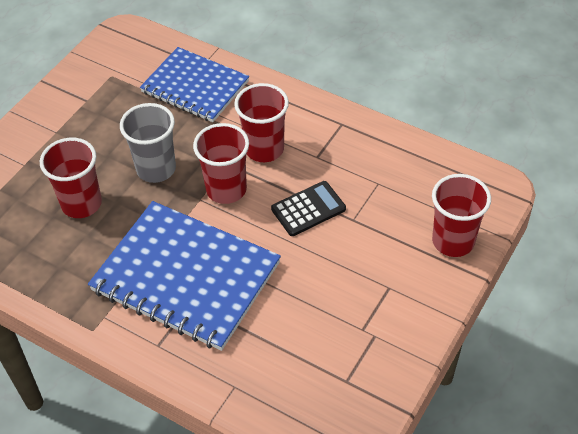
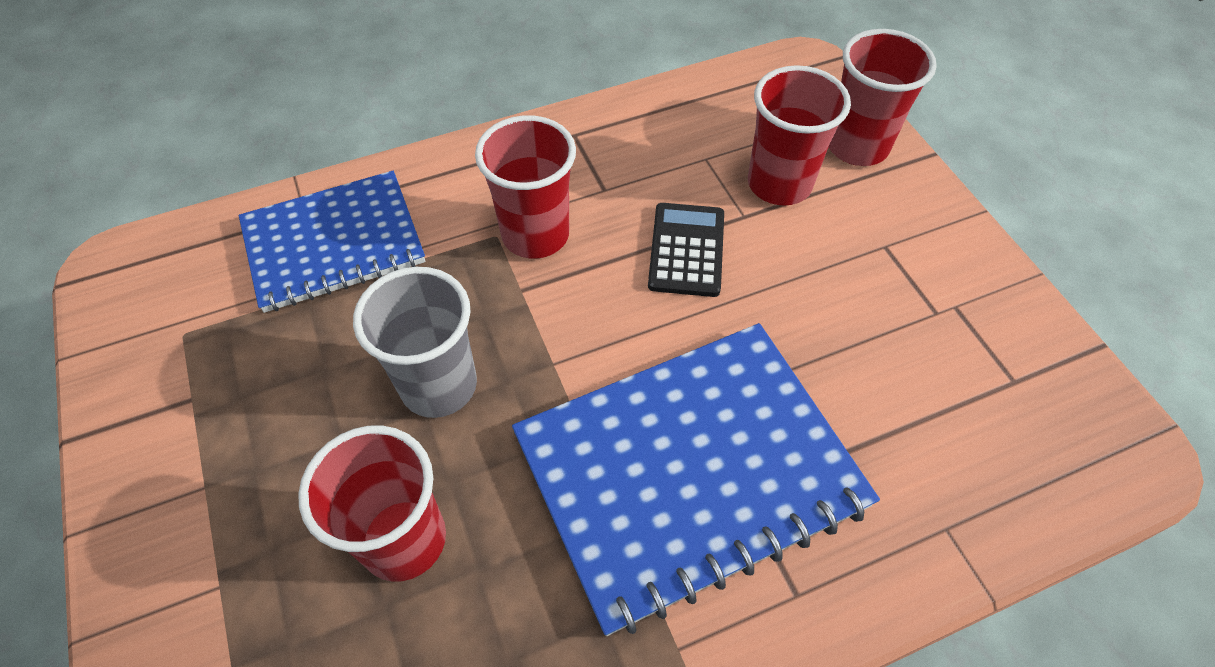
camera: 55 degrees left, 5 degrees up
(226, 189) = (566, 320): red cup -> red cup (779, 184)

